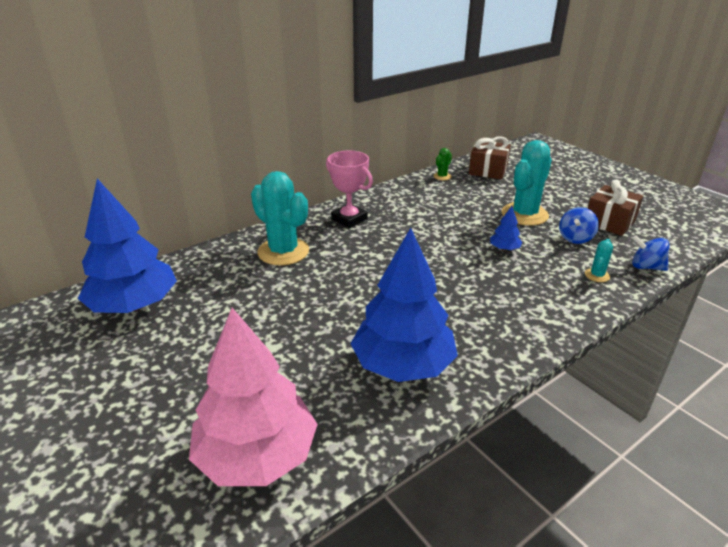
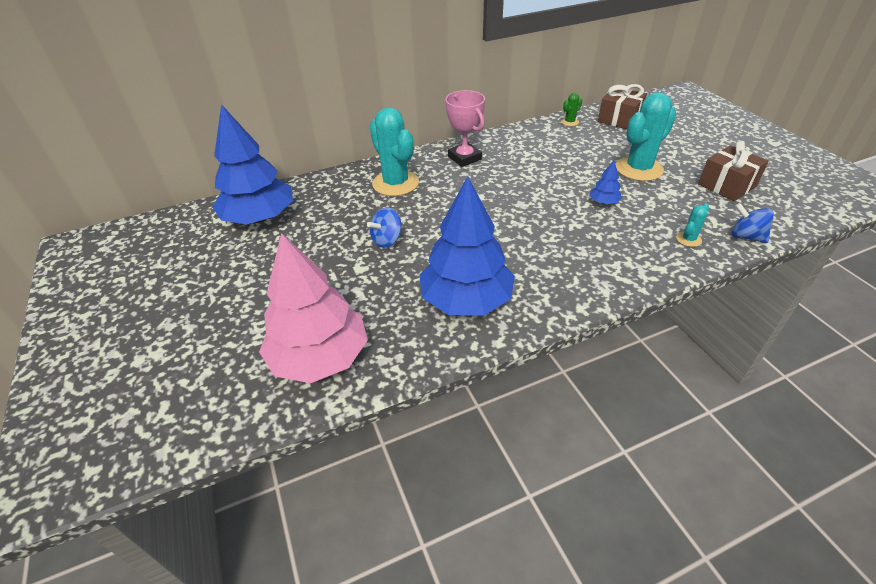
camera: 15 degrees right, 10 degrees up
(575, 238) = (682, 199): blue spinning top -> blue spinning top (387, 240)

